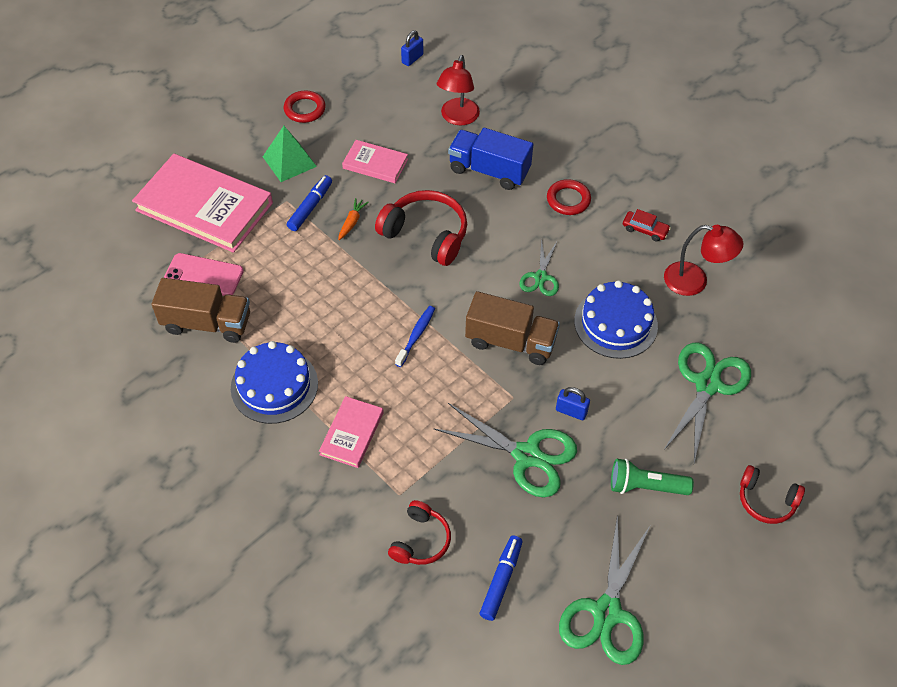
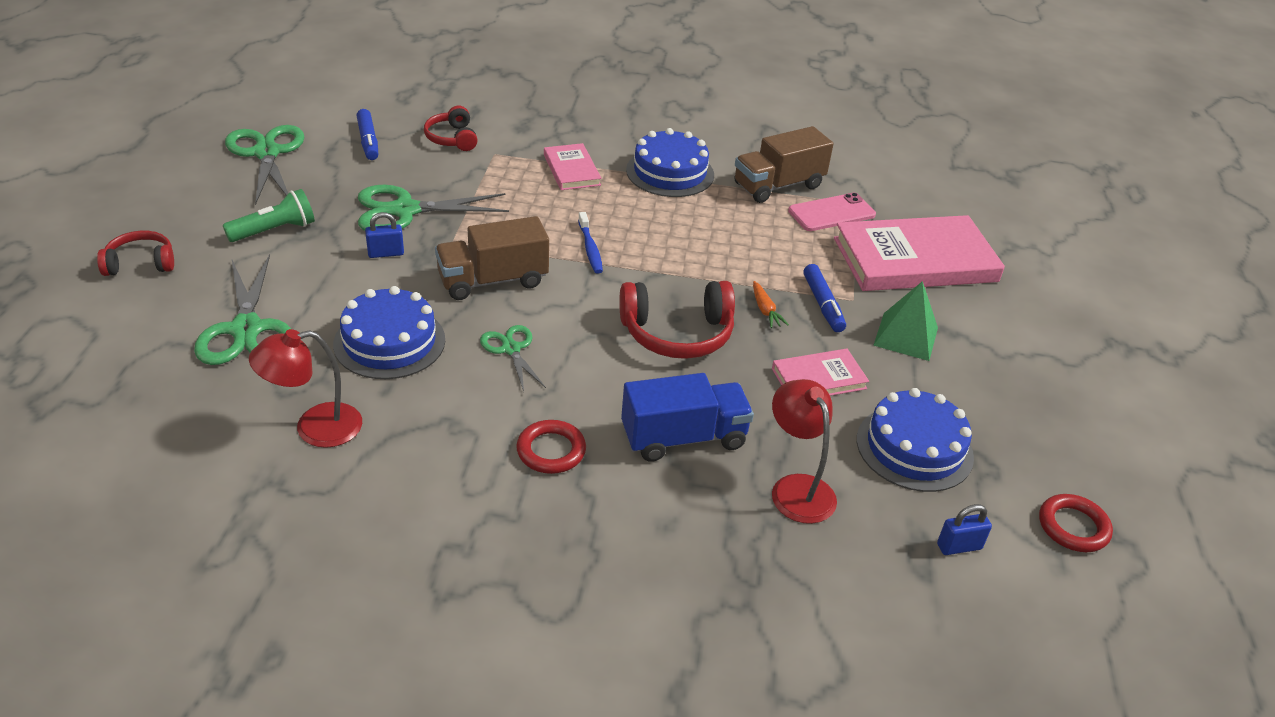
camera: 140 degrees right, 15 degrees down
(305, 109) = (976, 400): red ring -> red ring (1073, 527)
(373, 105) = (914, 448): none -> blue cake
(412, 59) = (959, 546): blue padlock -> blue padlock turned 75 degrees clockwise
(645, 230) = (420, 461): red car -> none

